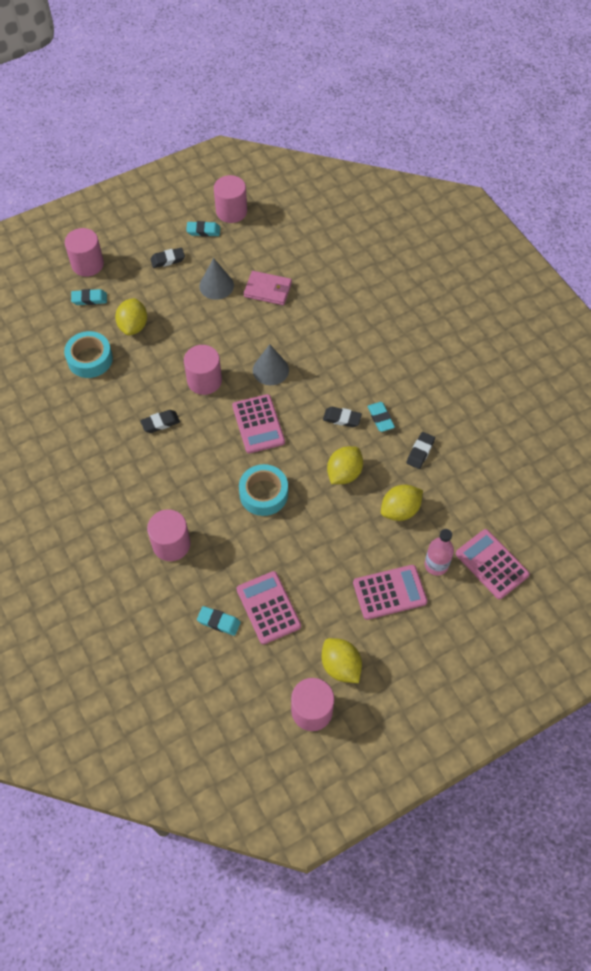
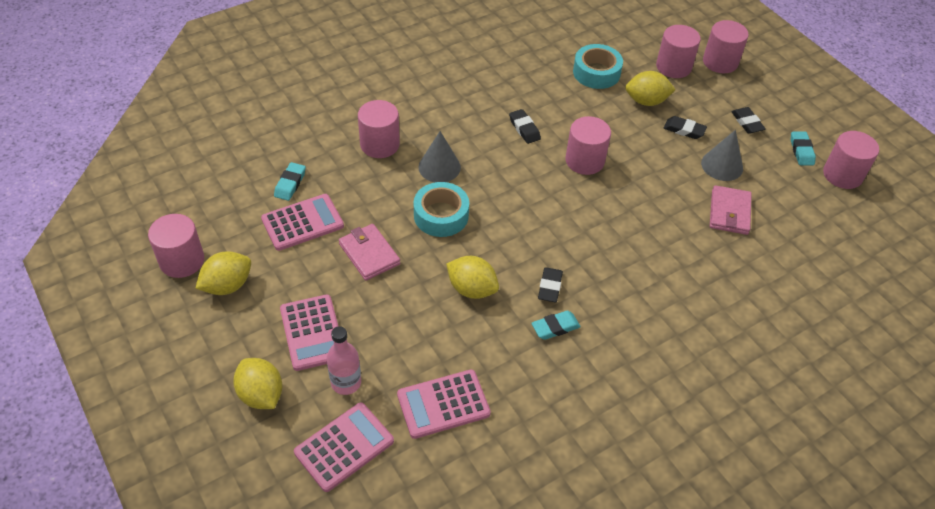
camera: 85 degrees right, 10 degrees down
(89, 299) = (673, 67): turquoise eraser -> pink cylinder
(258, 424) = (532, 208): pink calculator -> pink calculator (443, 404)
(270, 370) = (610, 217): grey cone -> grey cone (439, 167)
(306, 550) = (369, 254): none -> pink wallet
(400, 510) = (422, 346): yellow lemon -> yellow lemon (261, 395)
(420, 452) = (509, 370): black eraser -> black eraser (684, 130)

